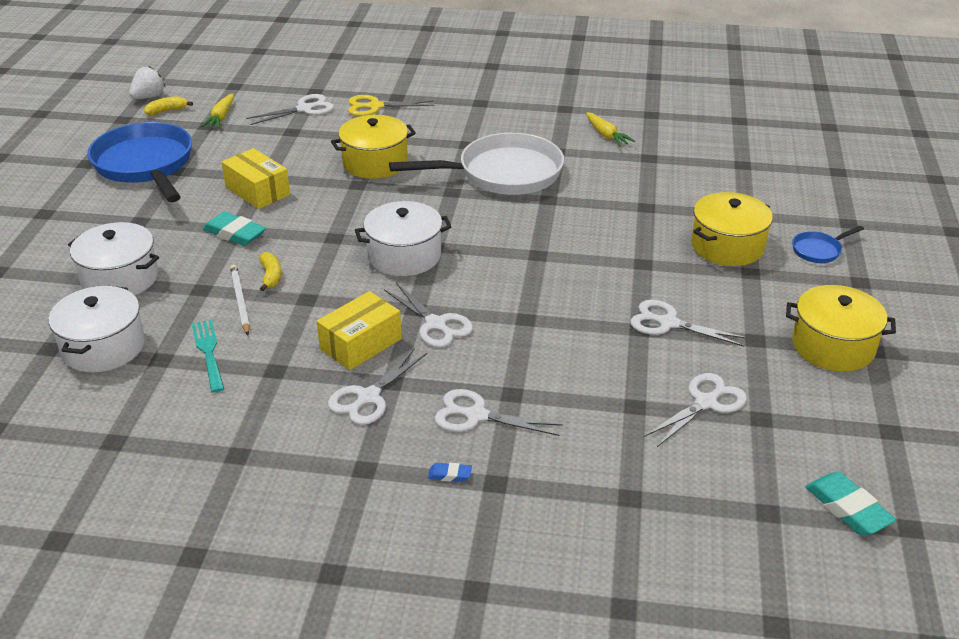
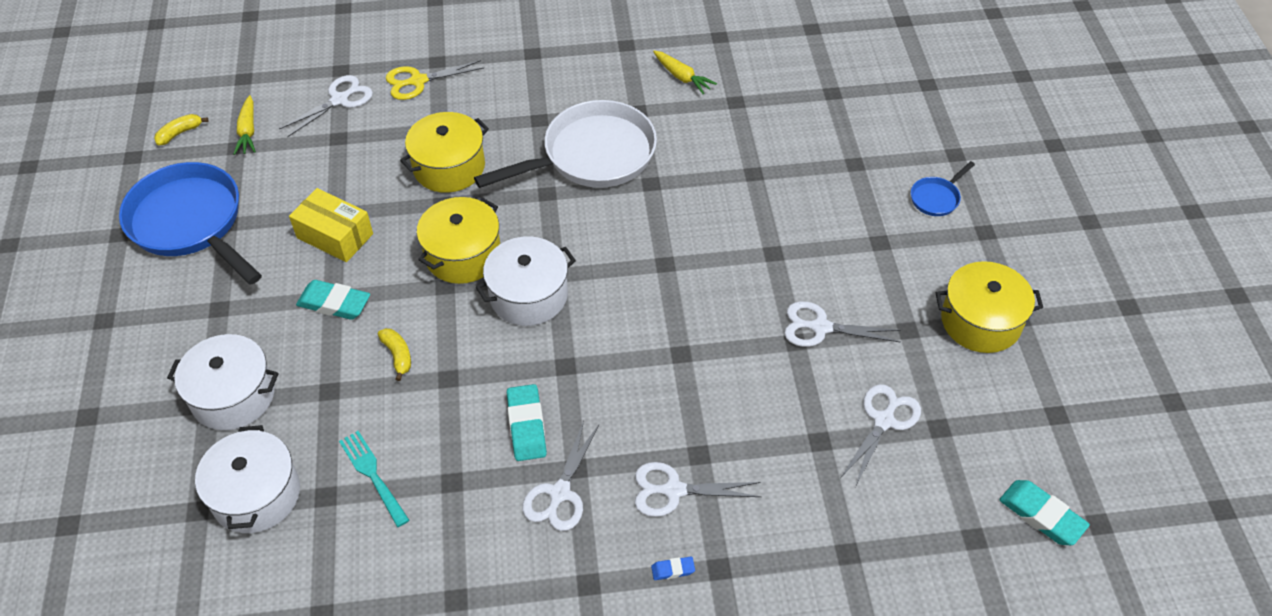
camera: 15 degrees left, 15 degrees up
(149, 97) = (149, 115): white strawberry -> none
(240, 301) = (378, 397): white pencil -> none
(361, 344) = (526, 426): yellow box -> turquoise eraser
(435, 324) = (593, 381): white scissors -> none
(727, 246) = (848, 211): yellow pot -> yellow pot (463, 254)

